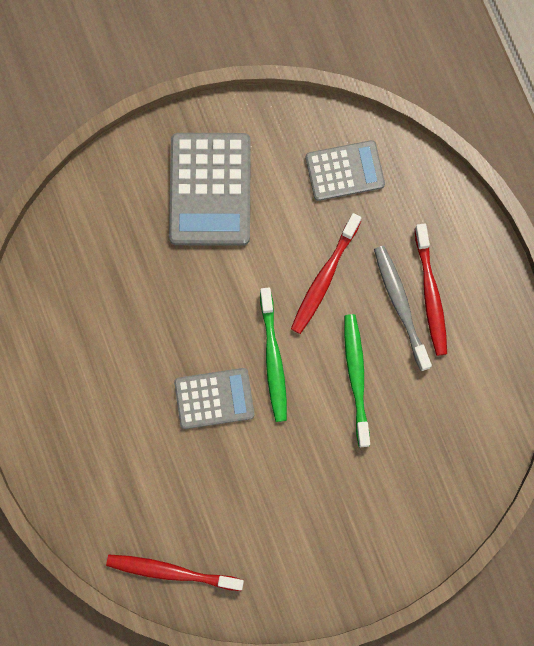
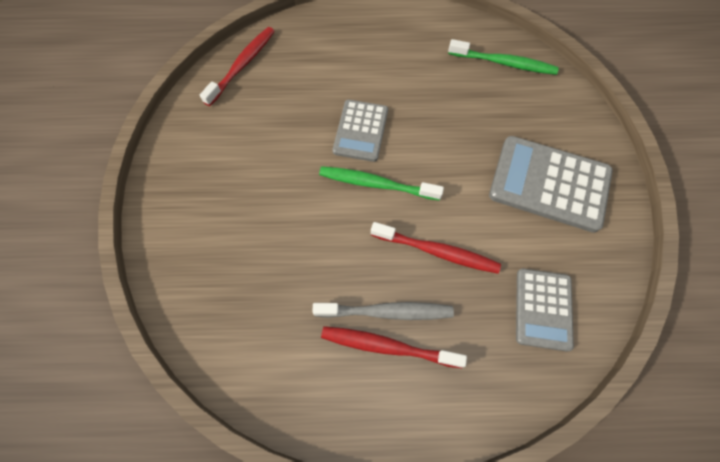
camera: 110 degrees right, 10 degrees down
(324, 278) = (437, 251): red toothbrush -> red toothbrush turned 150 degrees clockwise
(356, 377) = (333, 246): green toothbrush -> green toothbrush (504, 63)

